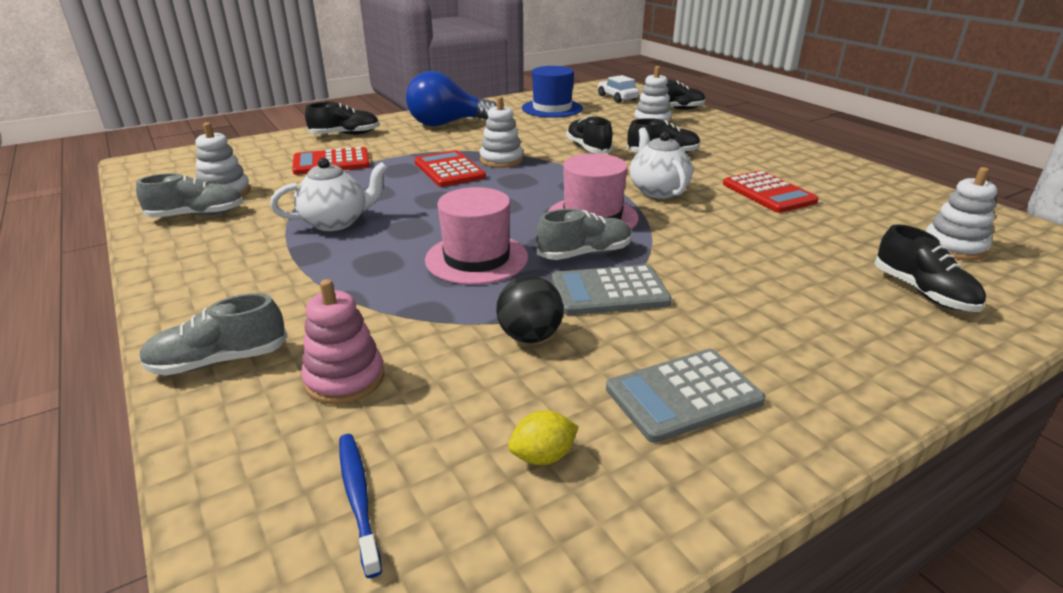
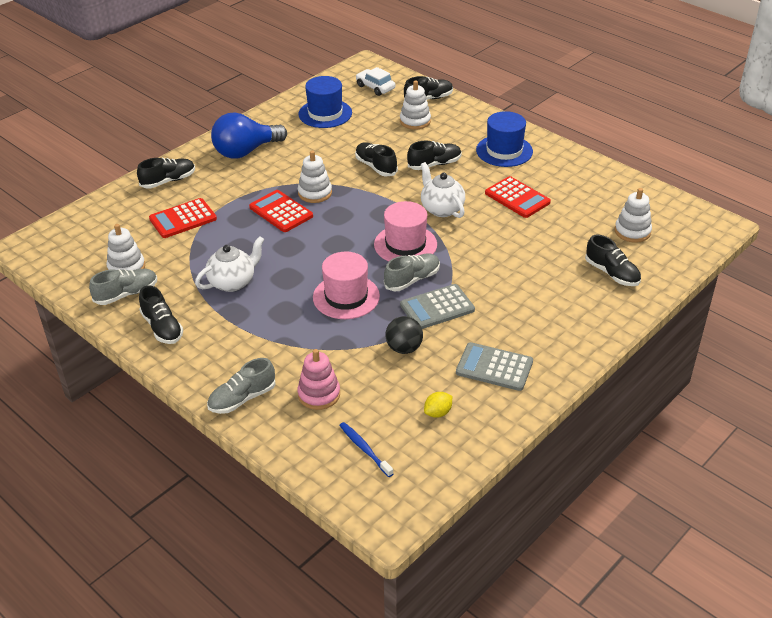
camera: 15 degrees left, 10 degrees up
(201, 254) = (162, 327): none -> black shoe
(683, 395) = (494, 367): grey calculator -> grey calculator turned 60 degrees clockwise
(758, 153) = (504, 151): none -> blue hat

